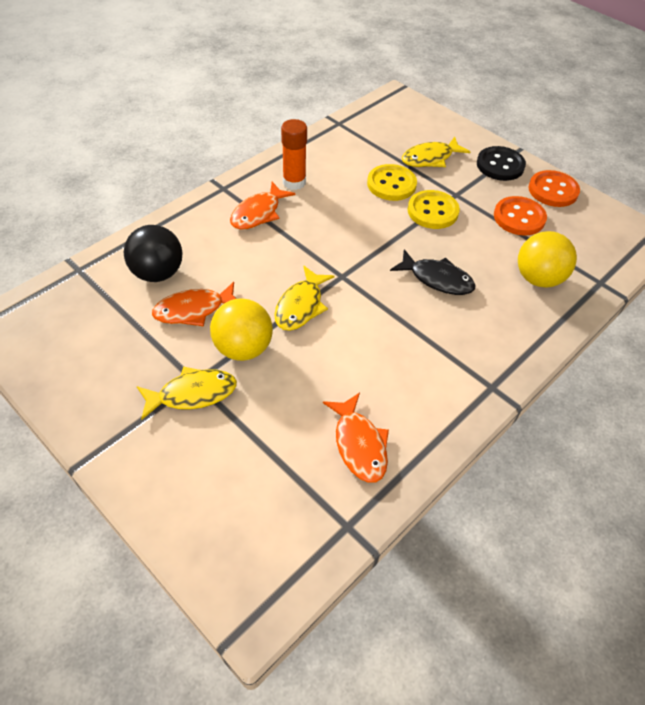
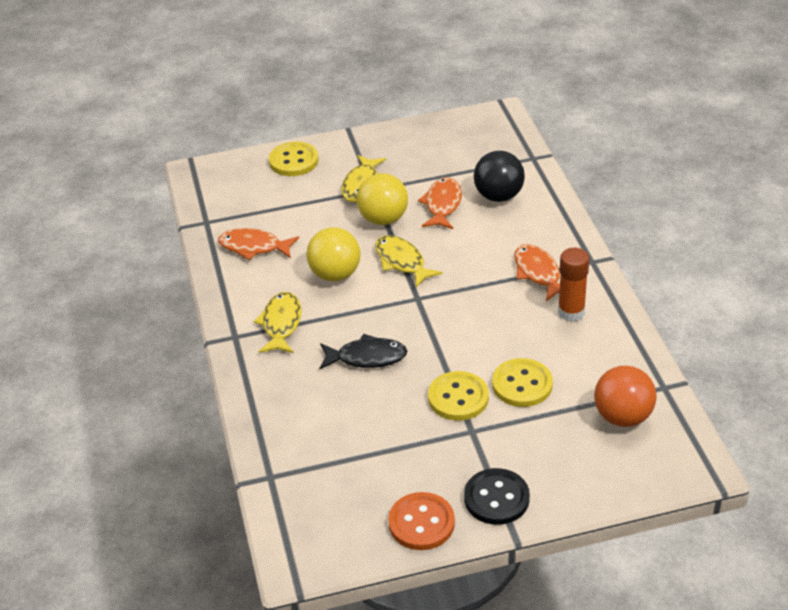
camera: 125 degrees right, 10 degrees down
(174, 493) = (293, 161): none -> yellow button
(381, 133) = (623, 416): none -> orange ball
(430, 158) = (548, 439): yellow fish -> yellow fish (281, 324)
(437, 279) = (367, 357): black fish -> black fish turned 150 degrees counterclockwise
(519, 217) = (400, 464): orange button -> none
(538, 278) = (312, 430): yellow ball -> yellow ball (335, 274)

